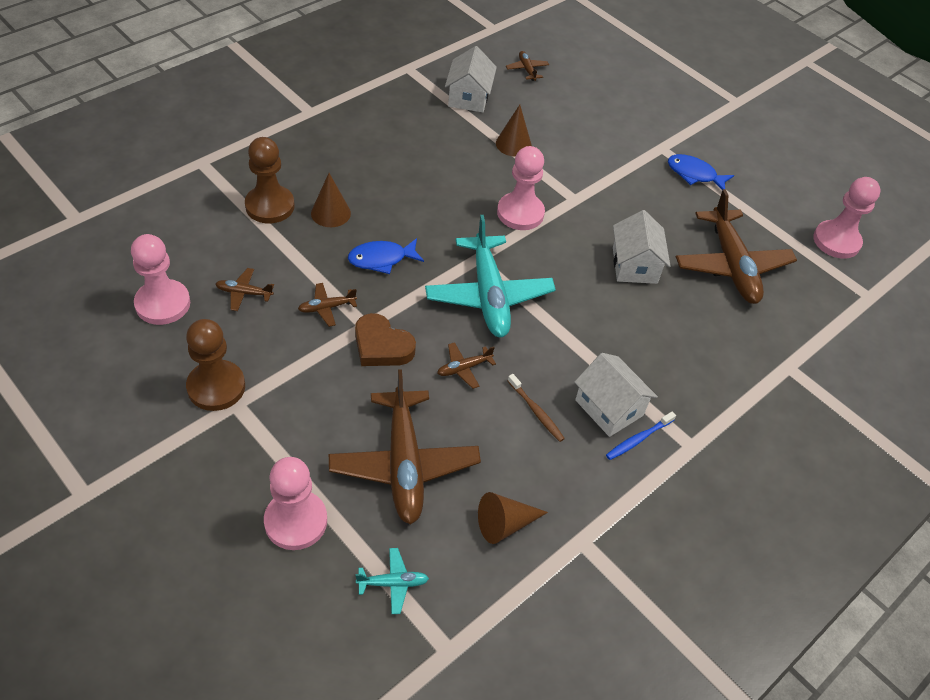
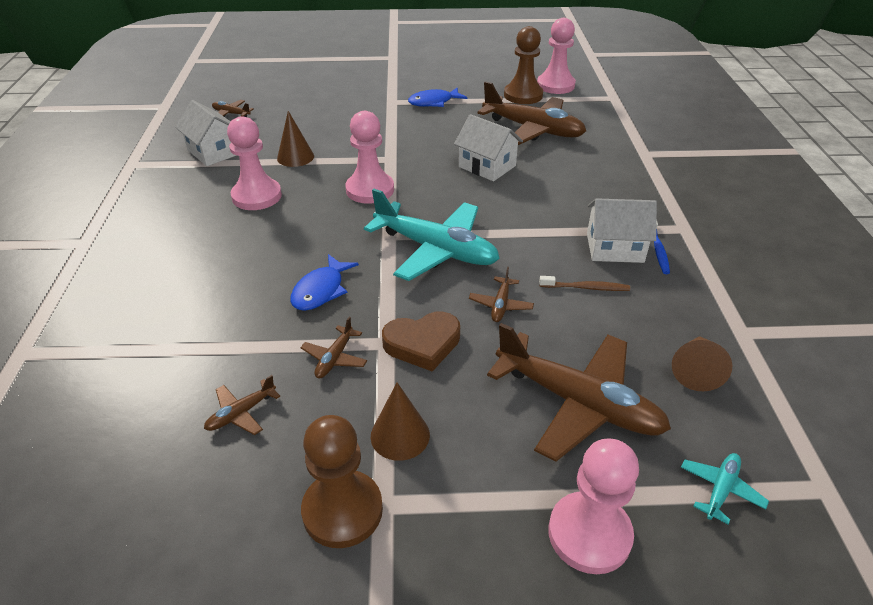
camera: 45 degrees left, 10 degrees down
(163, 304) = (168, 498): pink pawn -> pink pawn (257, 196)
(270, 206) = (156, 331): brown pawn -> brown pawn (523, 95)
(330, 213) = (223, 294): brown cone -> brown cone (400, 435)

